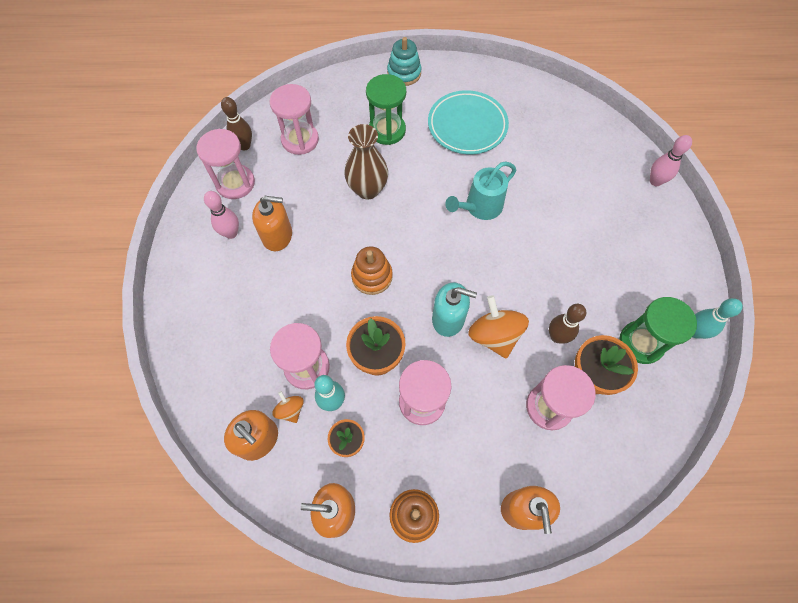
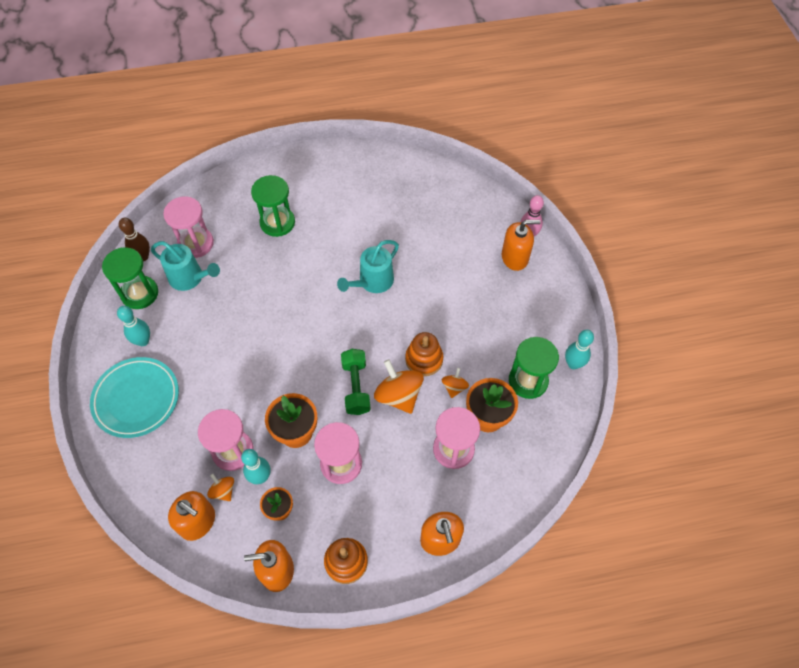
camera: 10 degrees left, 5 degrees down
(231, 233) = (143, 341): pink bowling pin -> turquoise bowling pin
(235, 183) = (140, 293): pink hourglass -> green hourglass
(277, 236) = (187, 336): orange soap dispenser -> orange soap dispenser (515, 257)
(289, 175) = (190, 278): none -> turquoise watering can
(367, 189) = (266, 281): brown vase -> none
(372, 276) = (281, 360): orange stacking toy -> orange stacking toy (424, 359)
(404, 73) = (286, 166): turquoise stacking toy -> none
(448, 318) = (356, 387): turquoise soap dispenser -> green dumbbell
(467, 126) = (352, 208): turquoise plate -> turquoise plate (136, 399)
(557, 336) = (454, 387): brown bowling pin -> orange spinning top

